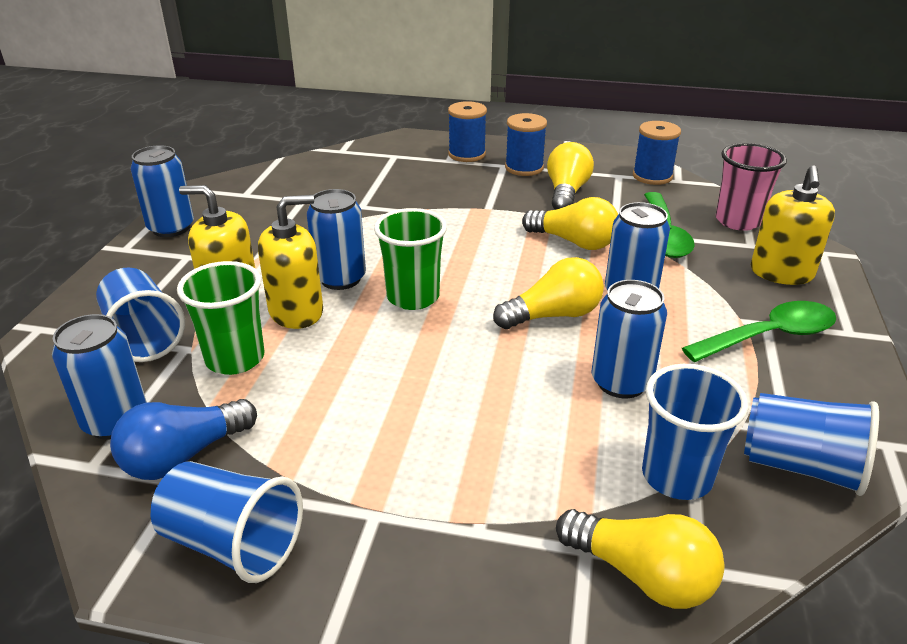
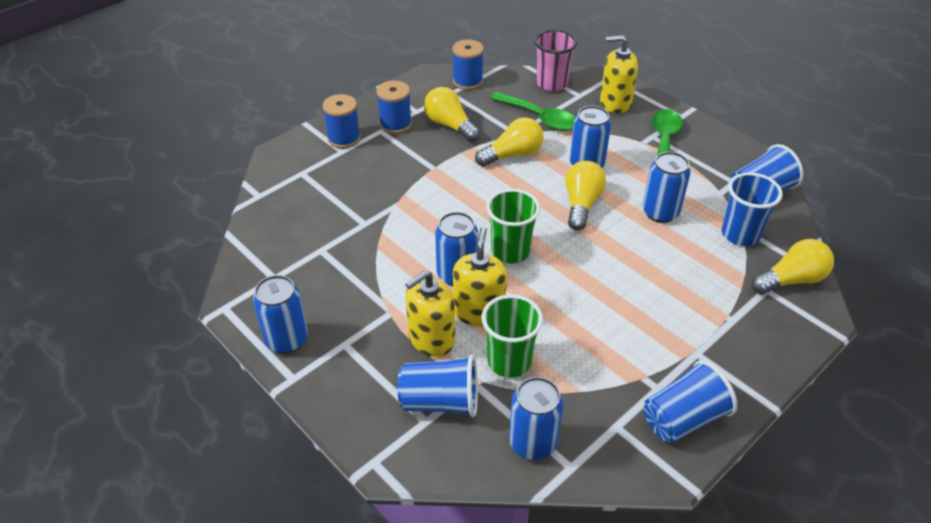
camera: 55 degrees left, 10 degrees up
(184, 456) = (593, 418): blue light bulb -> none
(781, 273) = (615, 103): yellow soap dispenser -> yellow soap dispenser turned 135 degrees clockwise

